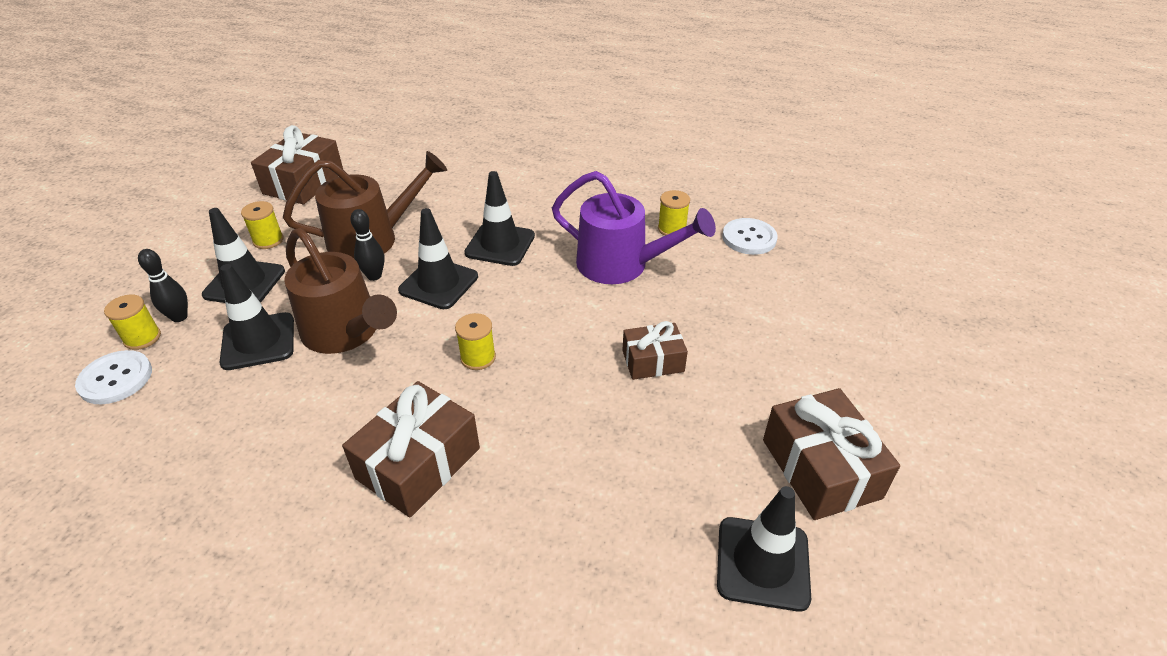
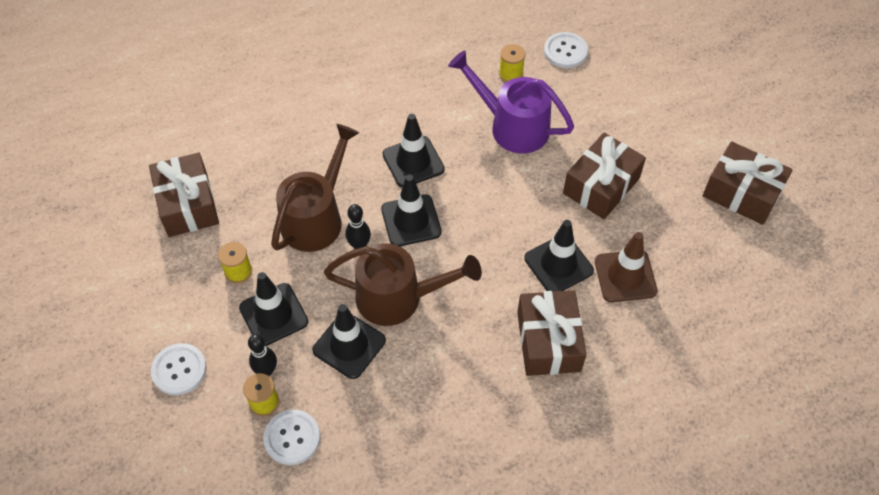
camera: 40 degrees left, 15 degrees up
(133, 277) = (179, 370): none -> white button
(478, 357) = (501, 255): yellow spool -> none
(576, 459) = (625, 276): none -> brown traffic cone
(622, 265) = (511, 126): purple watering can -> purple watering can turned 135 degrees counterclockwise
(653, 361) = (601, 186): brown gift -> brown gift, size x1.62
(762, 563) = (760, 264): black traffic cone -> black traffic cone (558, 264)

